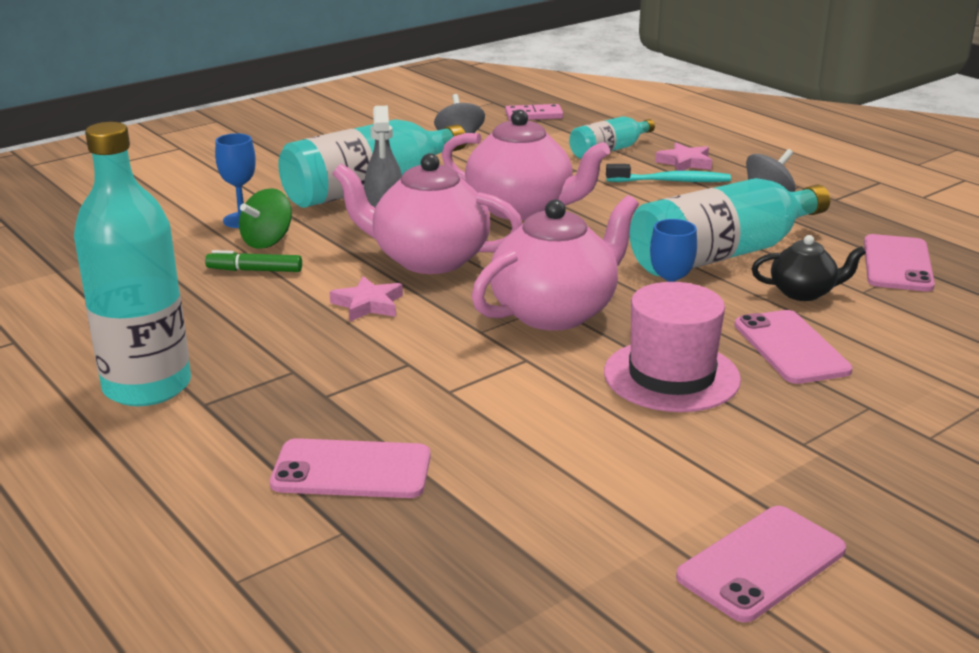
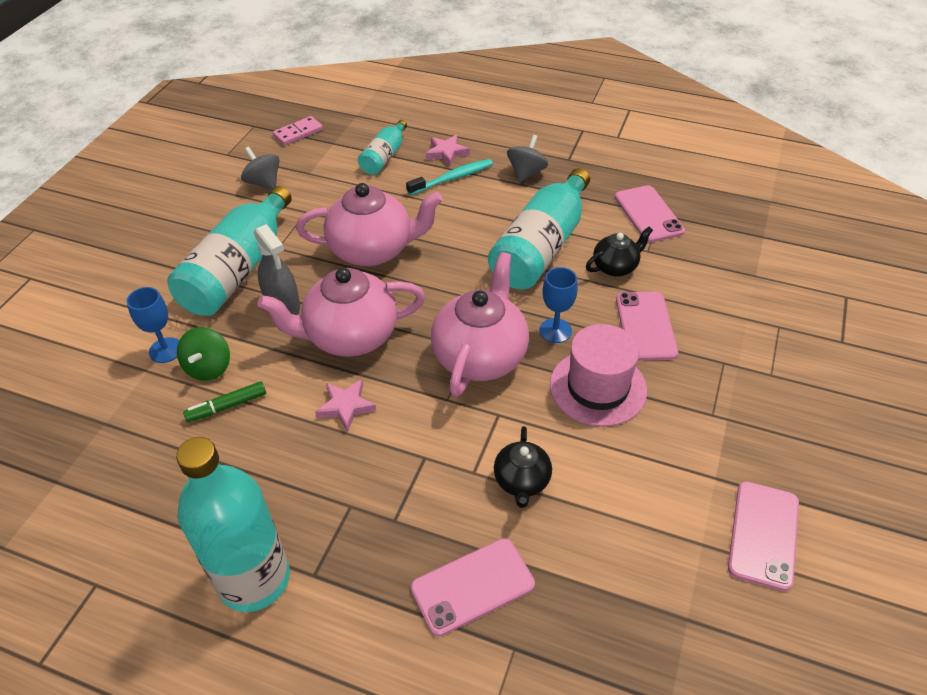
camera: 30 degrees left, 20 degrees up
(496, 415) = (522, 481): none -> black teapot
(791, 347) = (645, 326): pink phone -> pink phone turned 45 degrees clockwise

